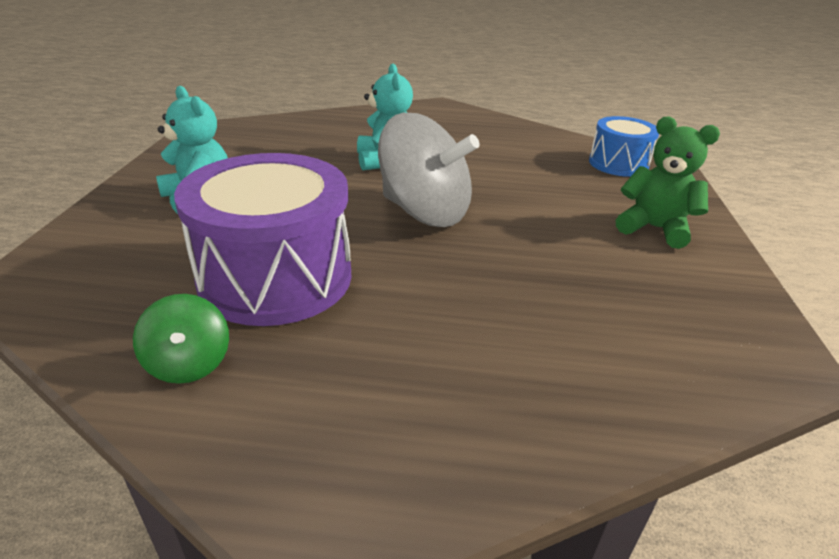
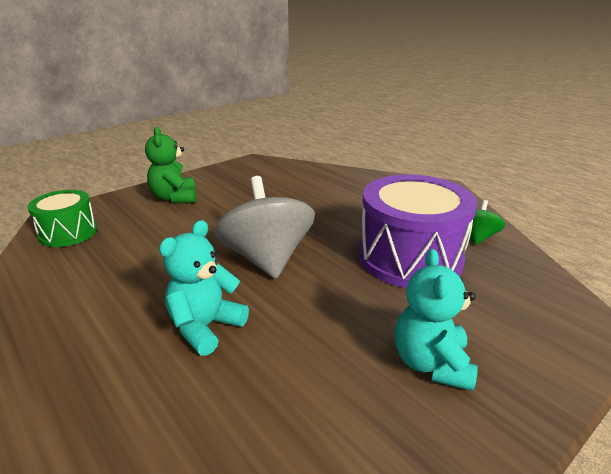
camera: 135 degrees left, 5 degrees down
(618, 164) = (68, 233): blue drum -> green drum

